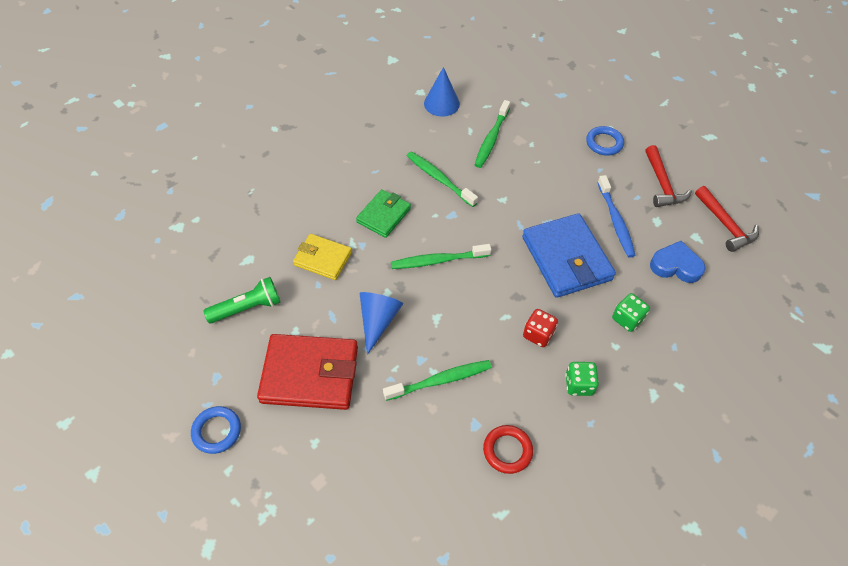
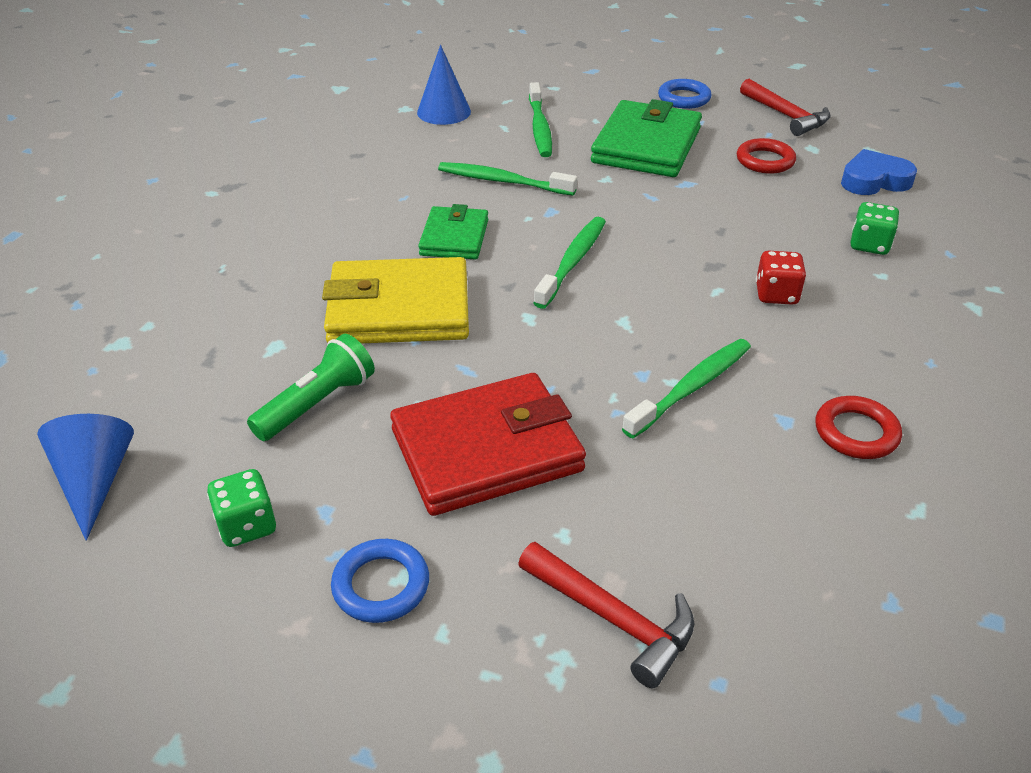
camera: 25 degrees left, 15 degrees down
(323, 259) = (399, 309): yellow wallet -> yellow wallet, size x1.69
(378, 320) = (542, 351): blue cone -> blue cone (95, 481)
(438, 260) = (572, 262): green toothbrush -> green toothbrush turned 150 degrees clockwise
(548, 179) = (646, 146): none -> green wallet
(566, 258) = (740, 211): blue wallet -> none
(579, 384) = (877, 328): green dice -> green dice (247, 526)
(615, 221) = (765, 161): blue toothbrush -> red ring
(725, 225) = (891, 131): red hammer -> red hammer (614, 619)

